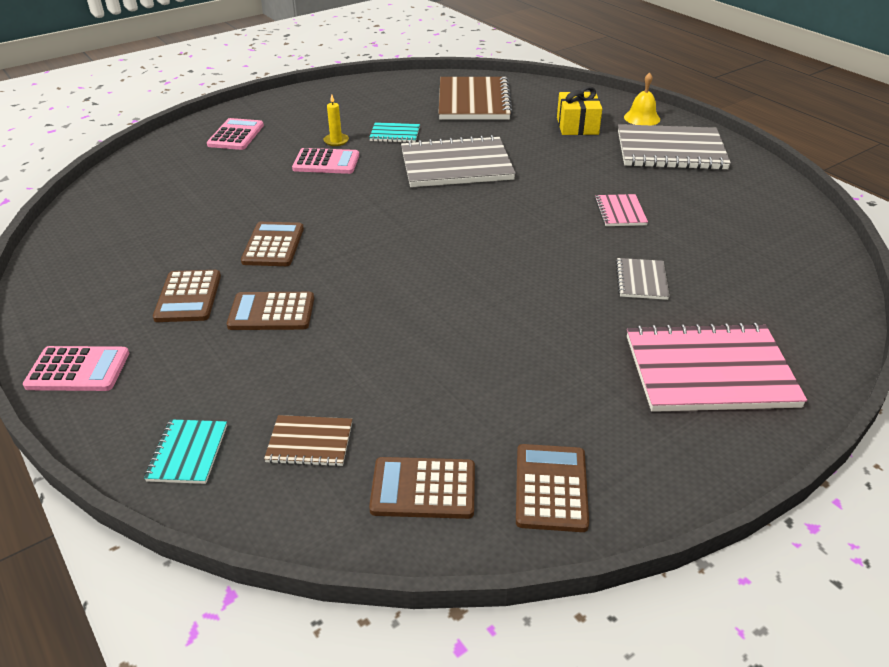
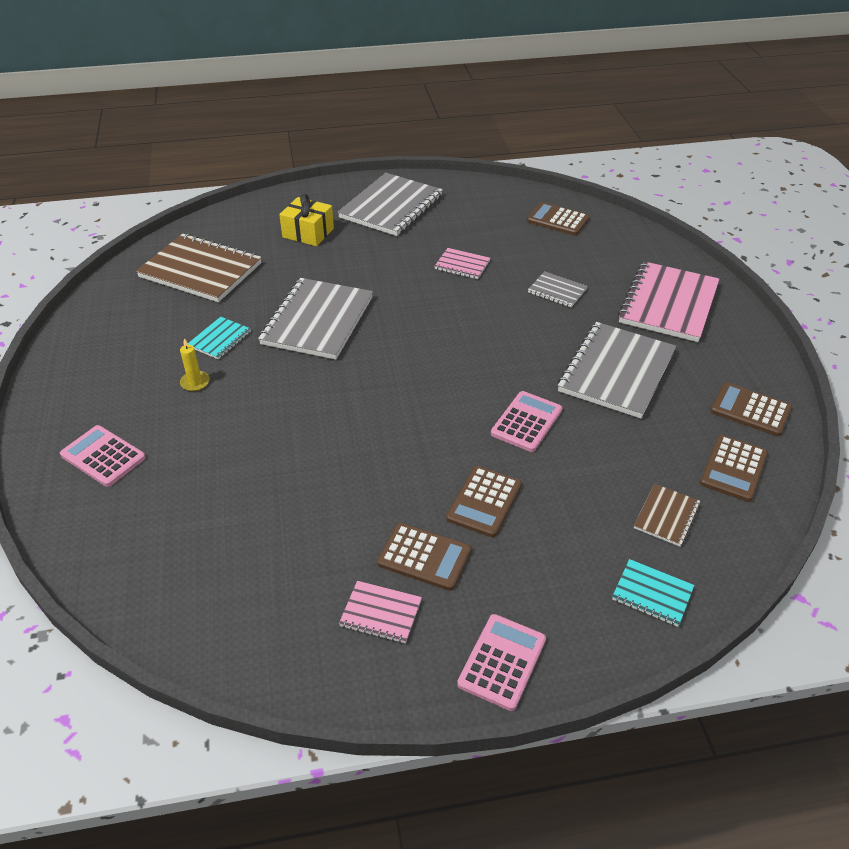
camera: 65 degrees left, 5 degrees up
(118, 292) = (381, 613): none -> pink notebook
(273, 245) = (371, 476): brown calculator -> brown calculator (558, 220)
(326, 162) = (236, 401): pink calculator -> pink calculator (526, 422)
(532, 355) = (616, 372): none -> grey notebook
(642, 118) = (326, 198): yellow bell -> none

